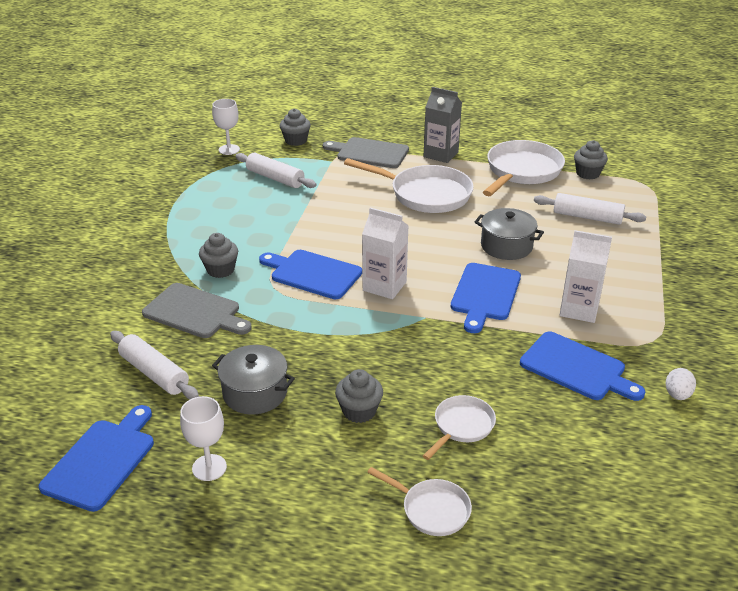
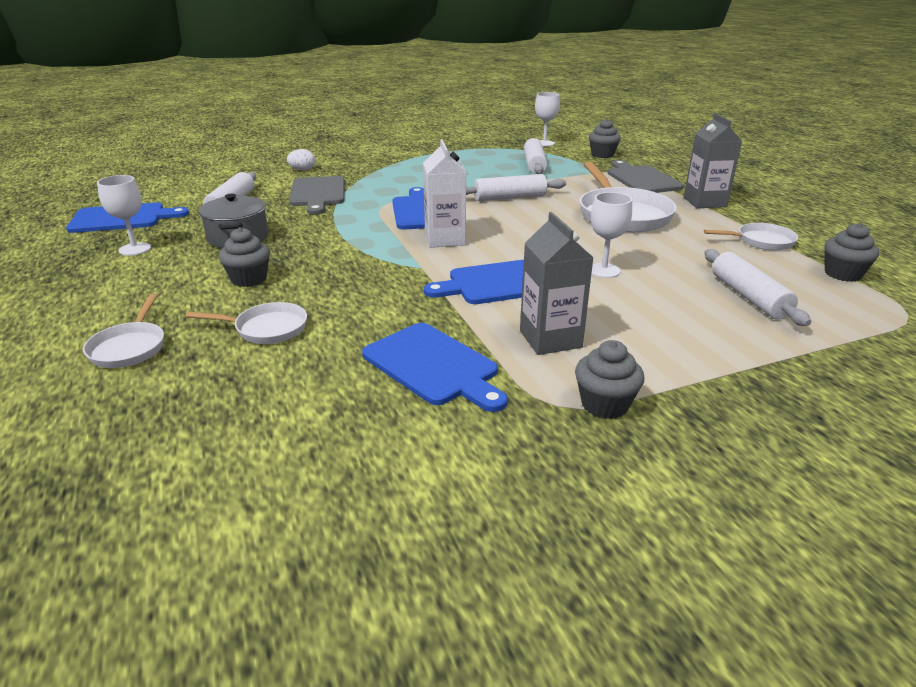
camera: 55 degrees right, 5 degrees down
(220, 270) = (381, 185): grey cupcake -> grey cupcake (604, 404)
(335, 222) = (509, 197): none -> white rolling pin
(506, 246) = (604, 270): grey pot -> white goblet
(522, 171) = (761, 241): white pan -> white pan, size x0.54
(577, 368) = (434, 366): blue cutting board -> blue cutting board turned 45 degrees counterclockwise
(579, 309) = (550, 339): white carton -> grey carton
(677, 395) = (461, 453): white egg -> white egg (302, 170)

